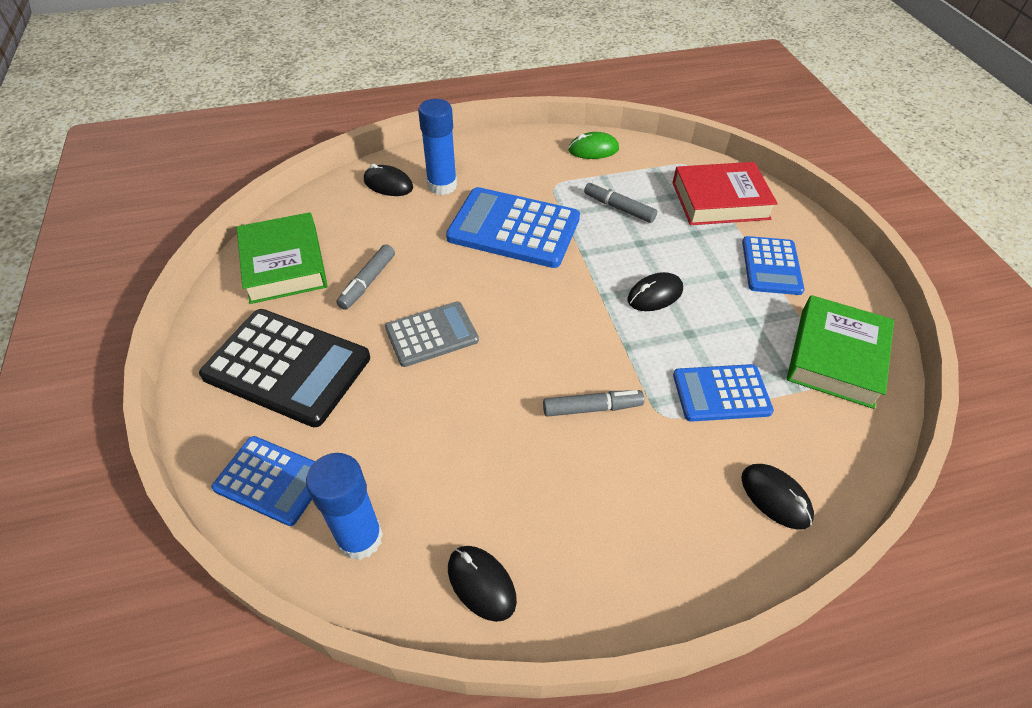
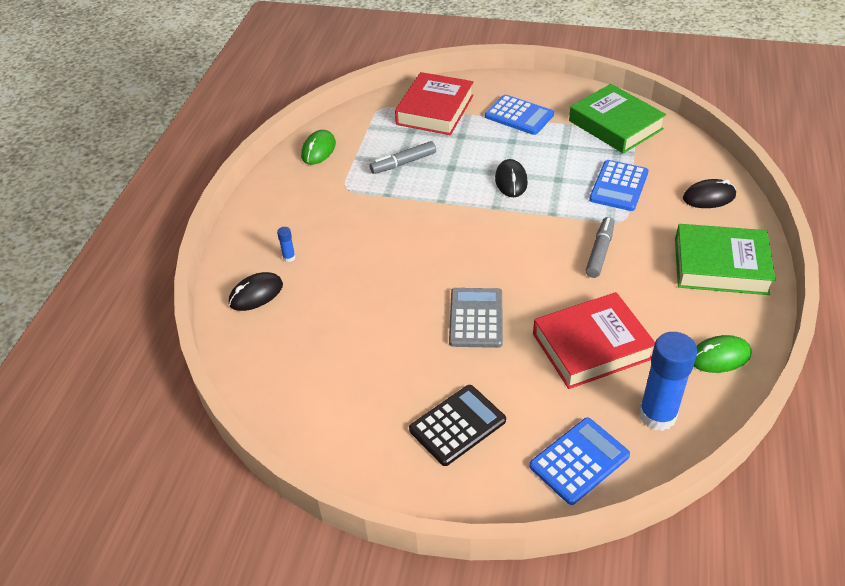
camera: 60 degrees left, 5 degrees down
(284, 264) = (317, 400): green book -> green book (720, 266)
(287, 367) = (457, 425): black calculator -> black calculator, size x0.61
(367, 282) = (385, 344): grey marker -> none
(438, 444) = (591, 346): none -> red book
(442, 185) = (289, 257): blue glue stick -> blue glue stick, size x0.41
(481, 584) = (719, 357): black mouse -> green mouse
(514, 228) = (383, 230): blue calculator -> none

